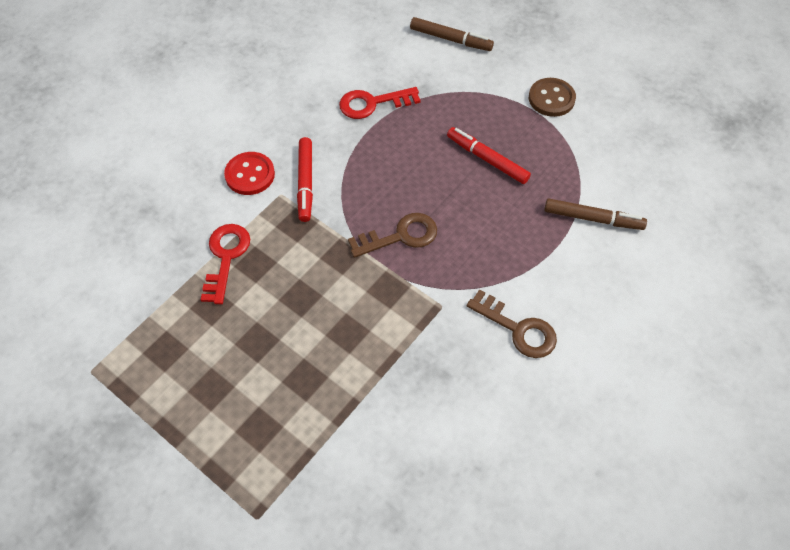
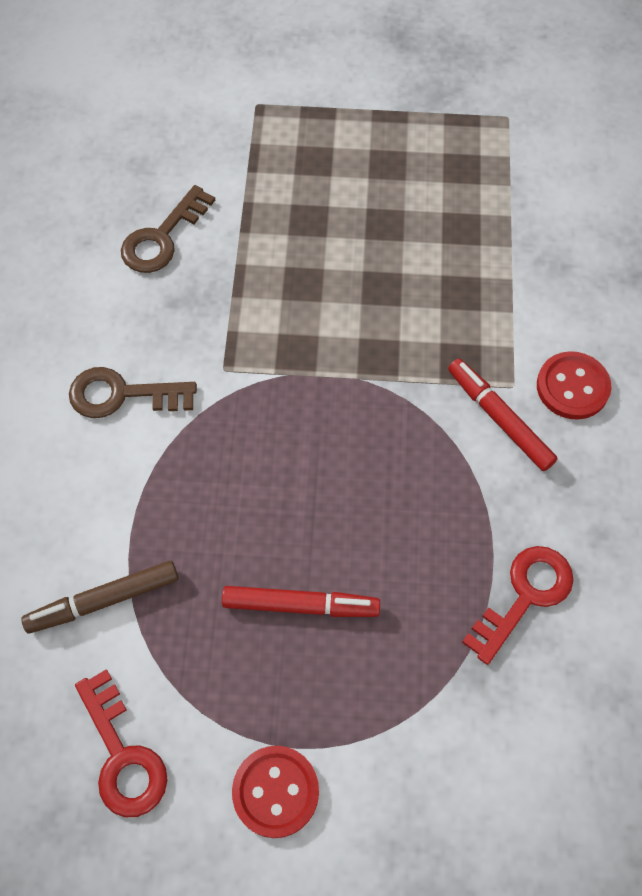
camera: 145 degrees right, 5 degrees up
(226, 257) = (498, 281): red key -> red key (122, 755)
(400, 236) = (331, 422): brown key -> brown key (162, 237)
(450, 39) = (516, 815): brown marker -> none
(551, 99) = (275, 791): brown button -> red button

